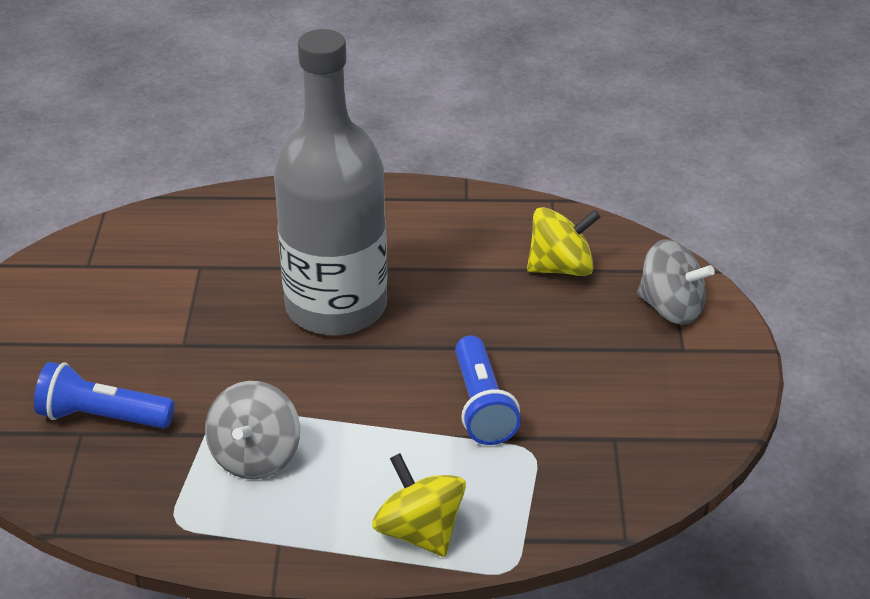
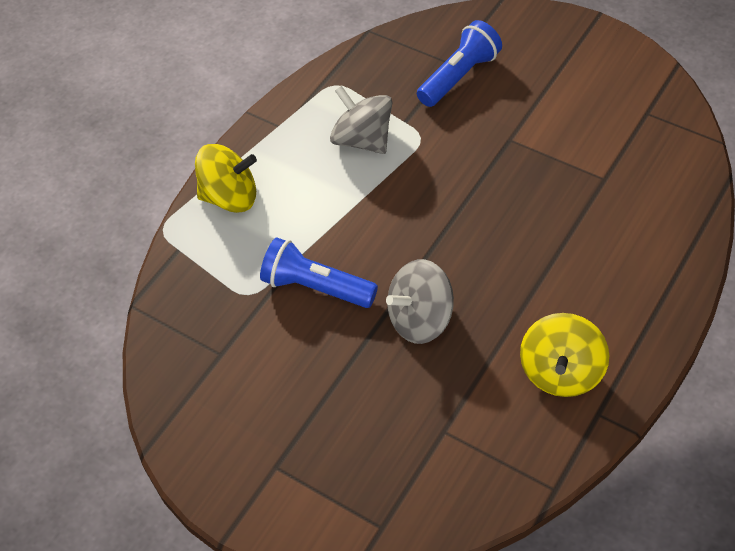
camera: 125 degrees right, 15 degrees up
(336, 307) = (495, 245): grey bottle -> none
(561, 268) = (443, 435): yellow spinning top -> yellow spinning top (561, 372)
(671, 308) = (331, 492): grey spinning top -> grey spinning top (420, 319)

